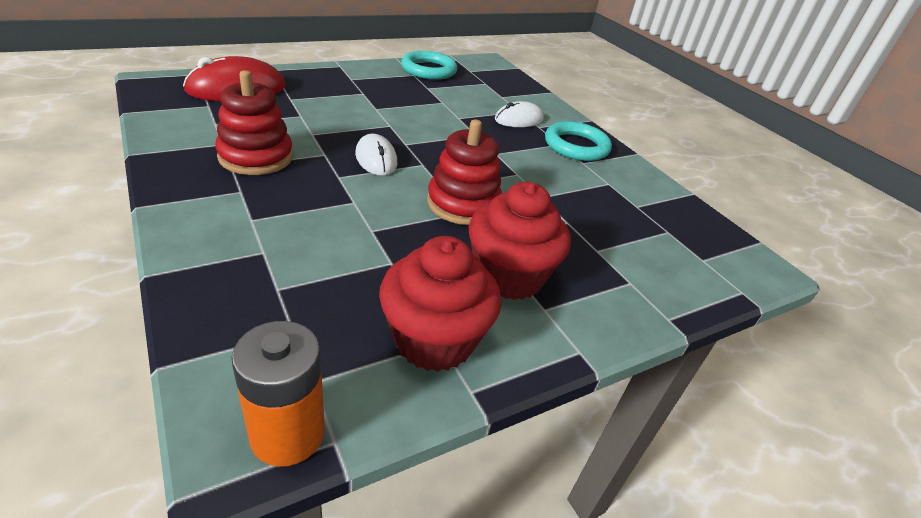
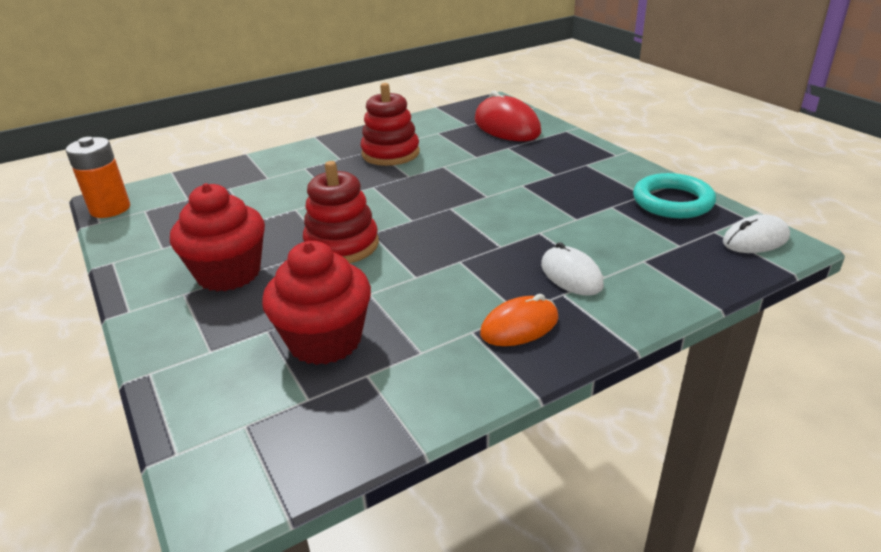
camera: 95 degrees right, 5 degrees down
(376, 159) = (410, 197): white mouse -> white mouse (755, 239)
(434, 340) = (163, 244): red cupcake -> red cupcake (325, 341)
(576, 146) = (519, 326): turquoise ring -> orange mouse

